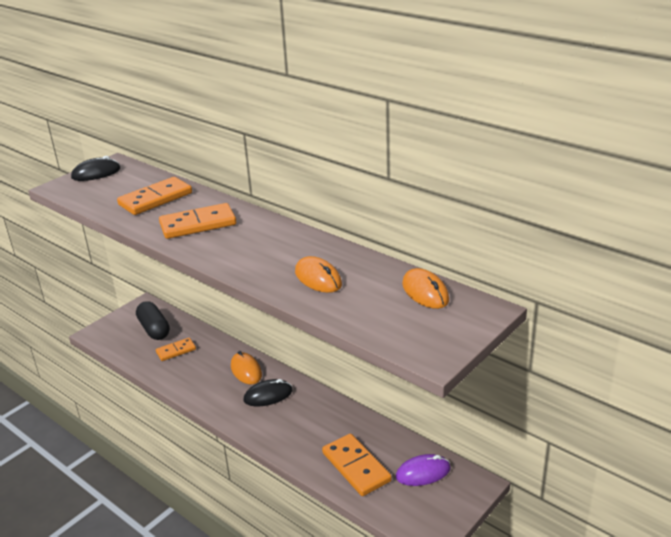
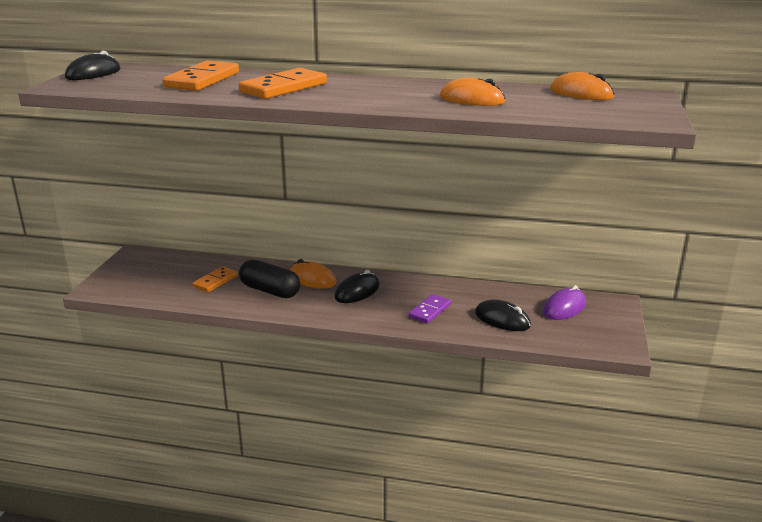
camera: 30 degrees left, 5 degrees down
(154, 329) = (169, 270): black capsule -> black capsule (270, 291)
(306, 436) = (430, 311): none -> purple domino
(356, 467) = (502, 319): orange domino -> black mouse

